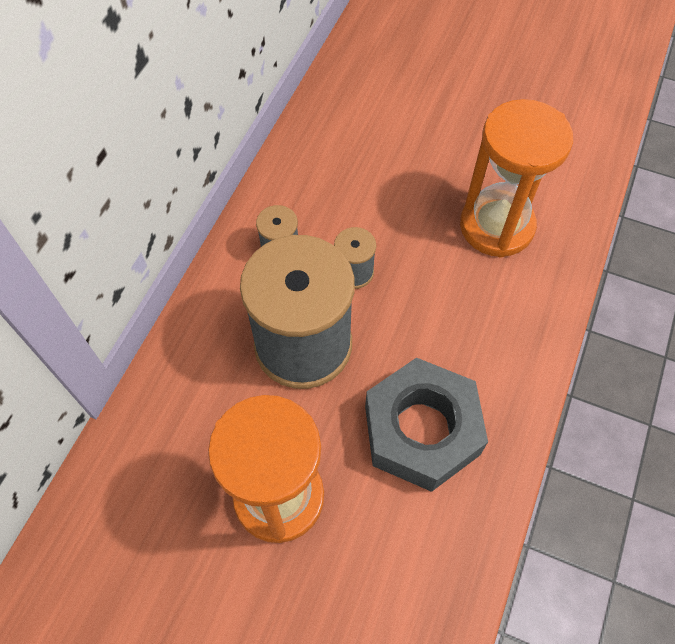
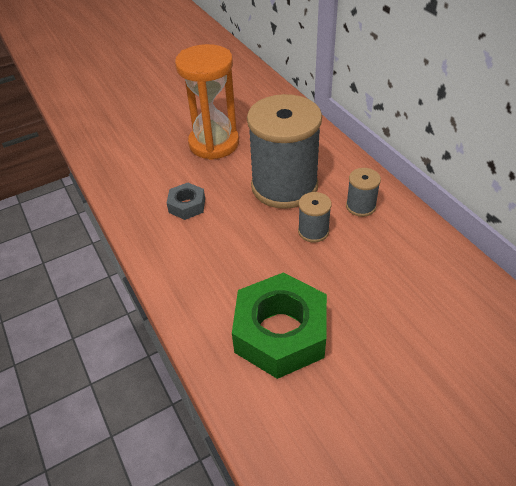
camera: 130 degrees right, 15 degrees down
(421, 430) = (187, 205): grey nut -> grey nut, size x0.49
(496, 226) = (280, 333): orange hourglass -> green nut

